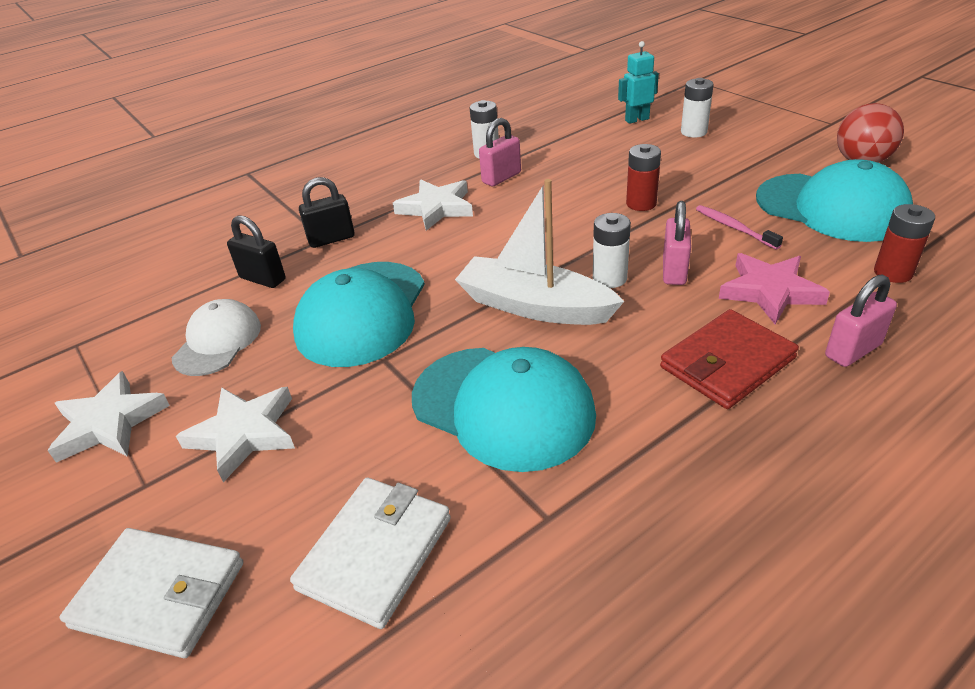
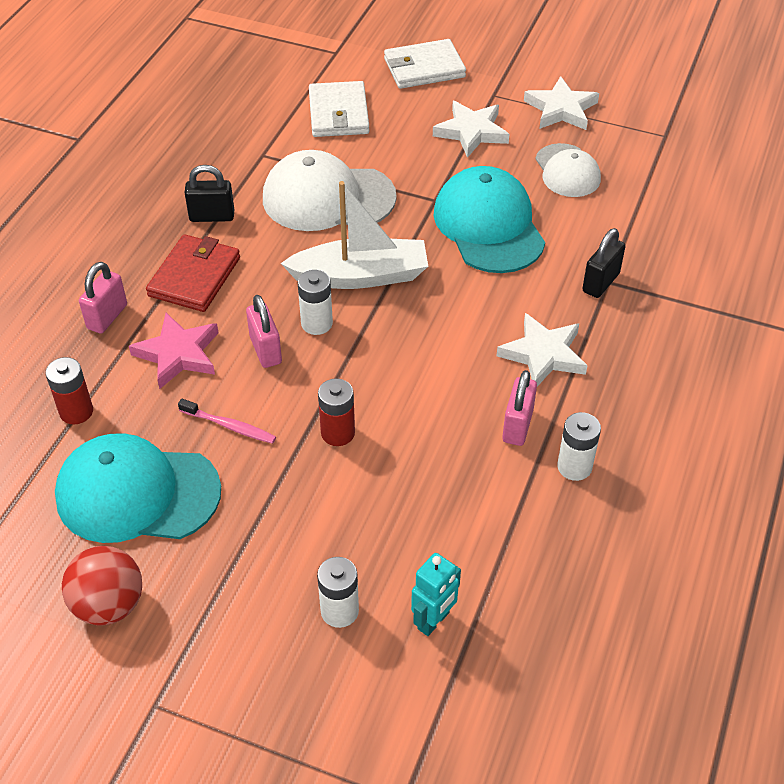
camera: 145 degrees right, 10 degrees up
(263, 279) = (606, 225): black padlock -> black padlock (212, 216)
(503, 407) = (328, 198): turquoise cap -> white cap

